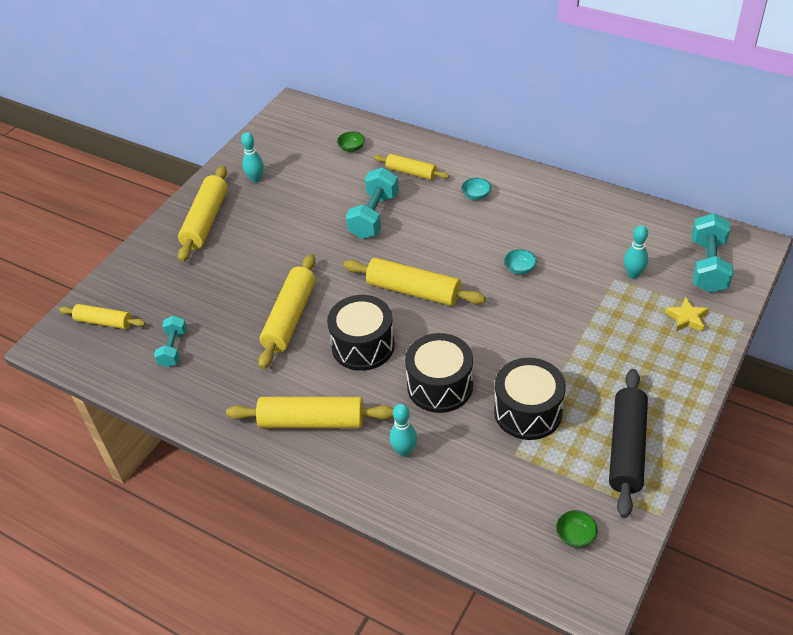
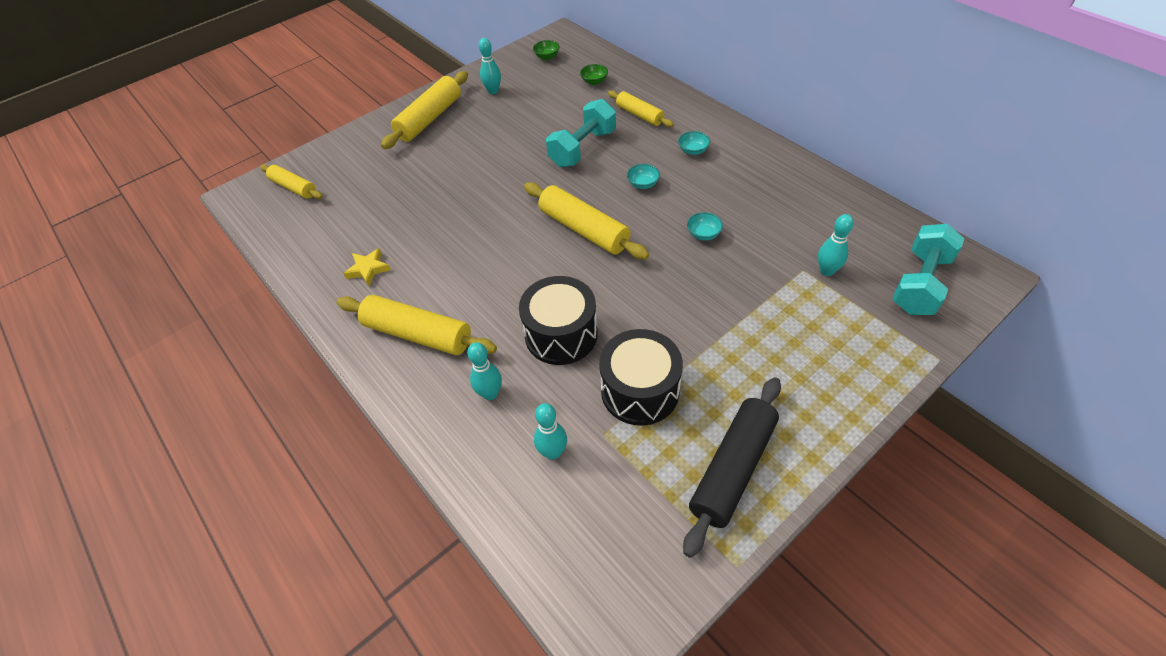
camera: 20 degrees right, 5 degrees up
(173, 349) = (336, 227): turquoise dumbbell -> none
(290, 318) = (454, 226): yellow rolling pin -> none
(363, 346) = (506, 271): black drum -> none
(446, 237) = (643, 184): none -> turquoise bowl
(481, 480) = (553, 452): none -> turquoise bowling pin
(575, 536) = (625, 556): green bowl -> green bowl (547, 57)
(687, 318) = (870, 336): yellow star -> yellow star (368, 269)

